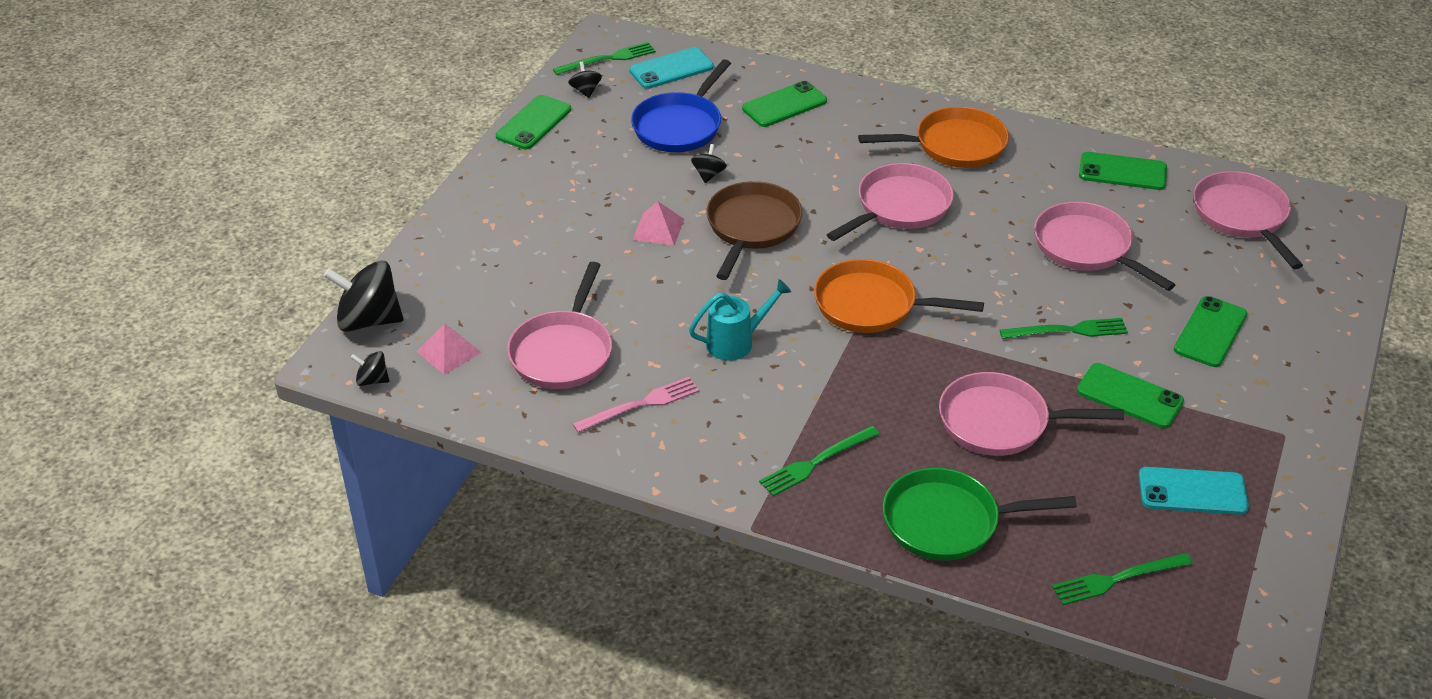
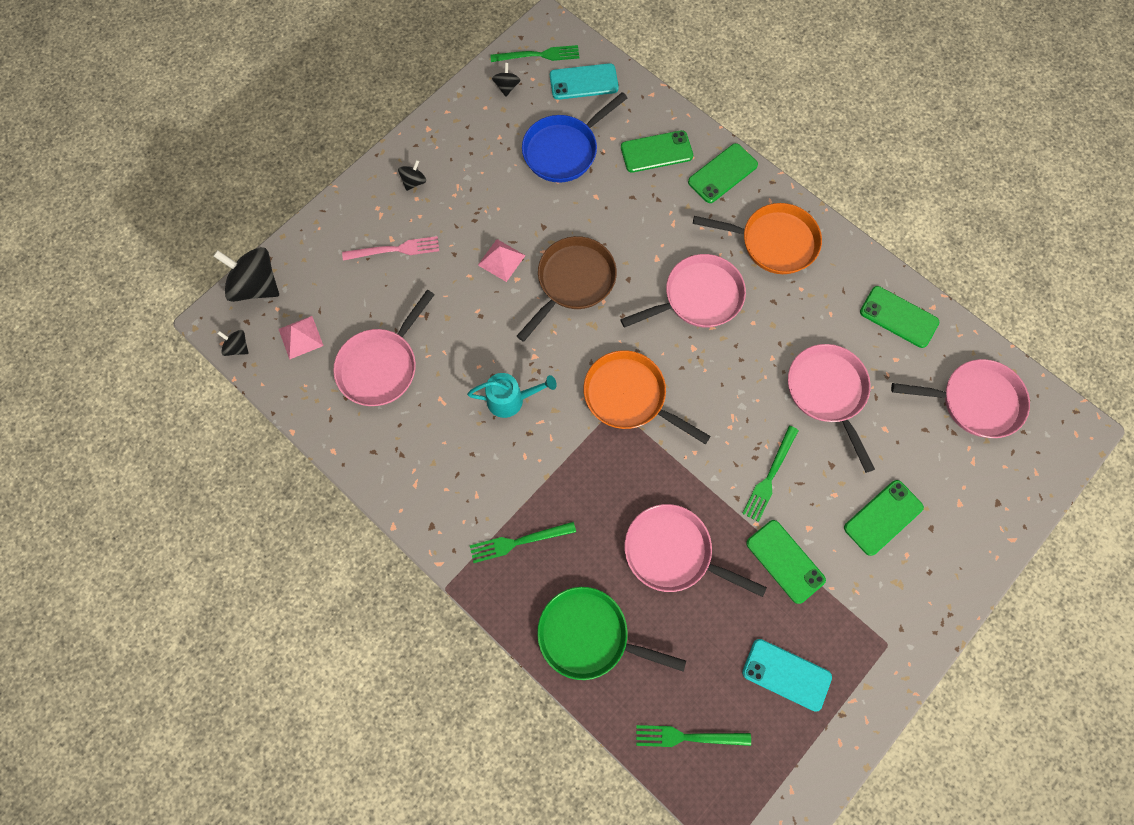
camera: 20 degrees right, 30 degrees up
(534, 123) = (453, 111): green phone -> green phone (722, 173)
(641, 405) = (416, 439): pink fork -> pink fork (395, 250)
(708, 174) = (564, 212): black spinning top -> black spinning top (414, 182)
(1068, 330) = (770, 476): green fork -> green fork turned 105 degrees clockwise
(1242, 217) = (974, 401): pink pan -> pink pan turned 90 degrees clockwise

